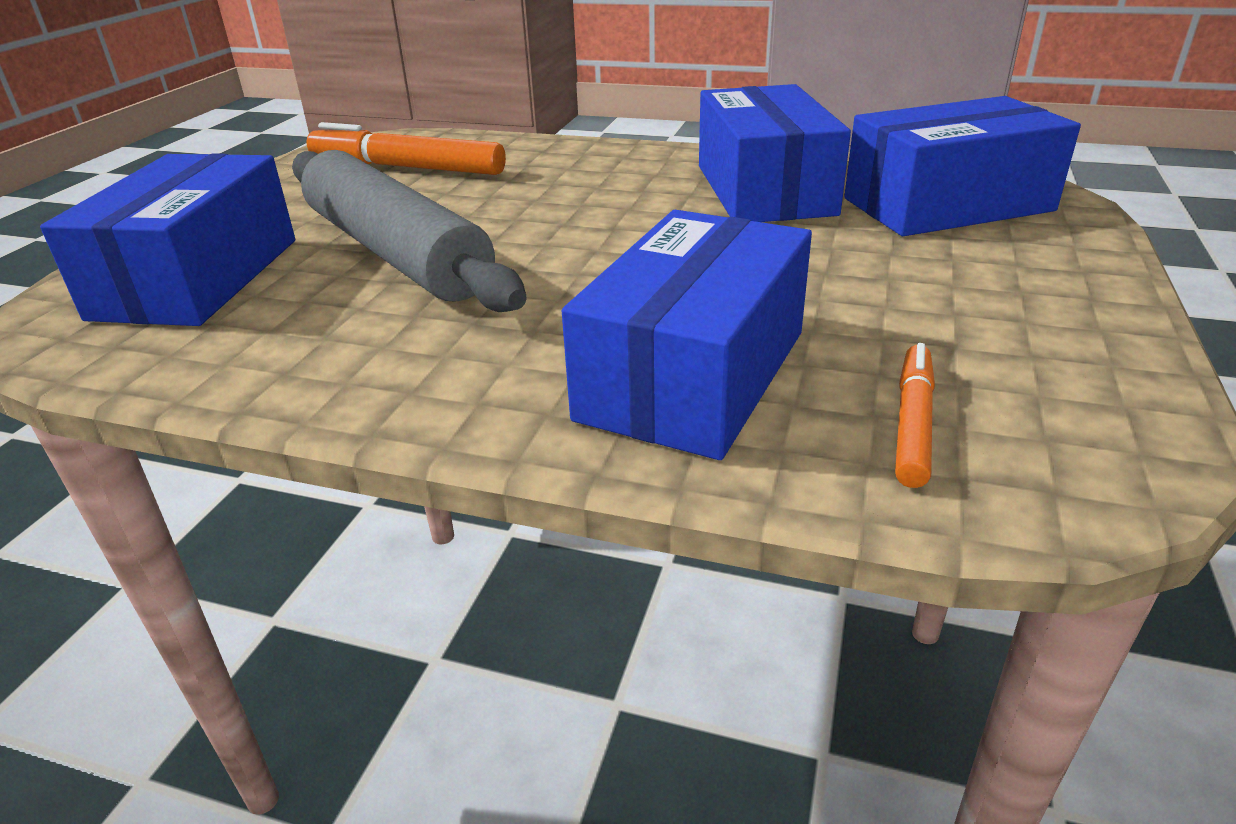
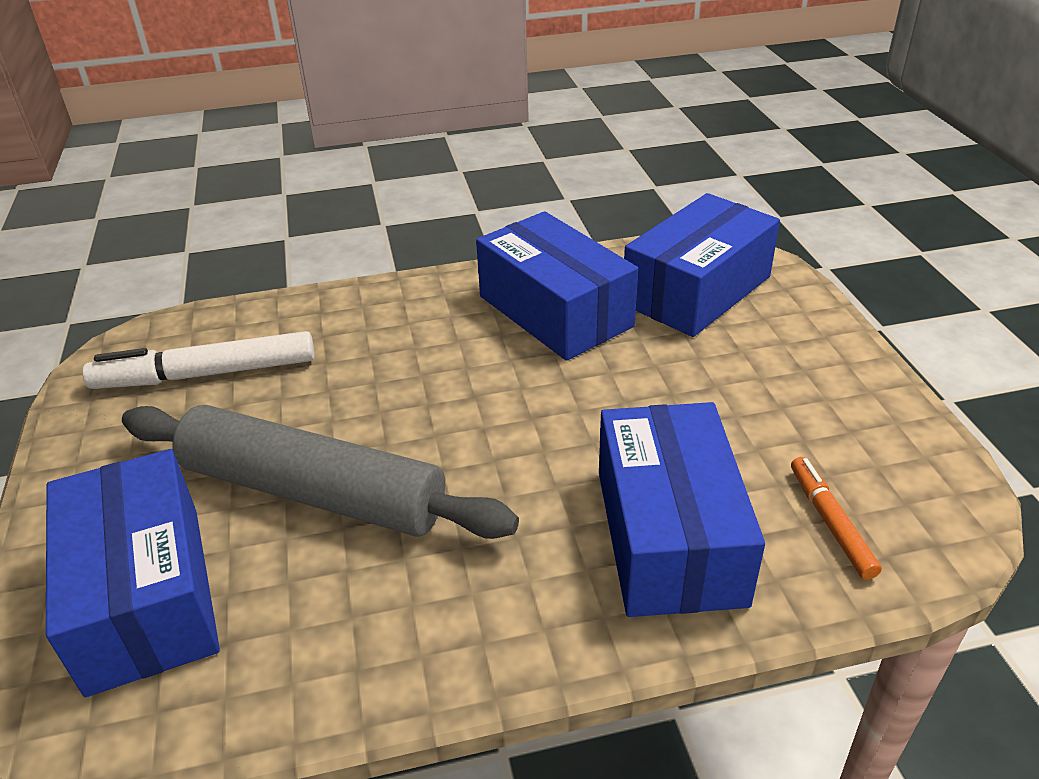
camera: 30 degrees left, 5 degrees up
(406, 167) = (206, 374): orange marker -> white marker

